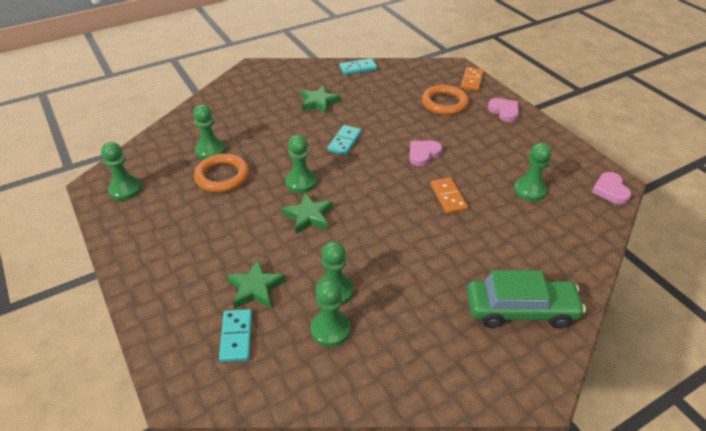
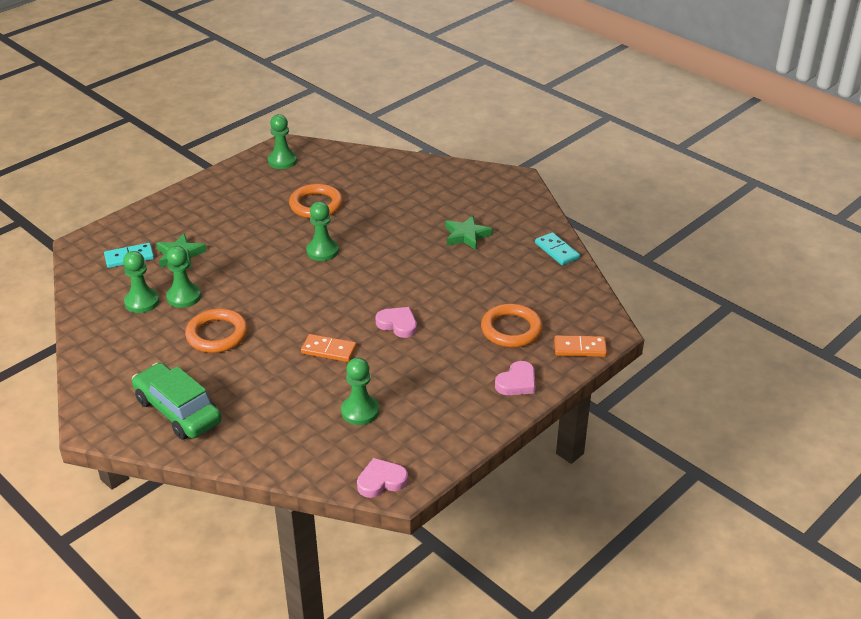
camera: 75 degrees right, 5 degrees down
(210, 151) = (352, 189): green pawn -> none
(308, 216) = (274, 265): green star -> none
(344, 142) = (399, 266): turquoise domino -> none
(407, 269) = (217, 335): none -> orange ring
(448, 197) = (329, 350): orange domino -> orange domino turned 45 degrees clockwise
(520, 310) = (178, 411): green car -> green car turned 150 degrees clockwise

